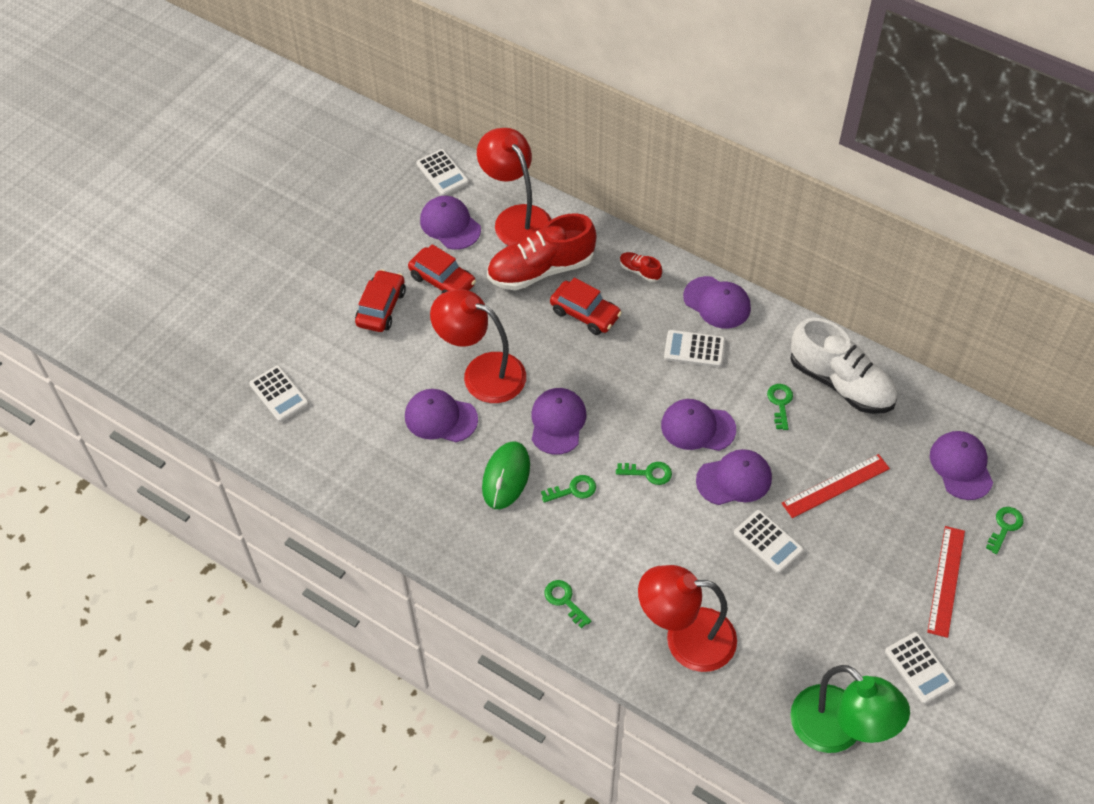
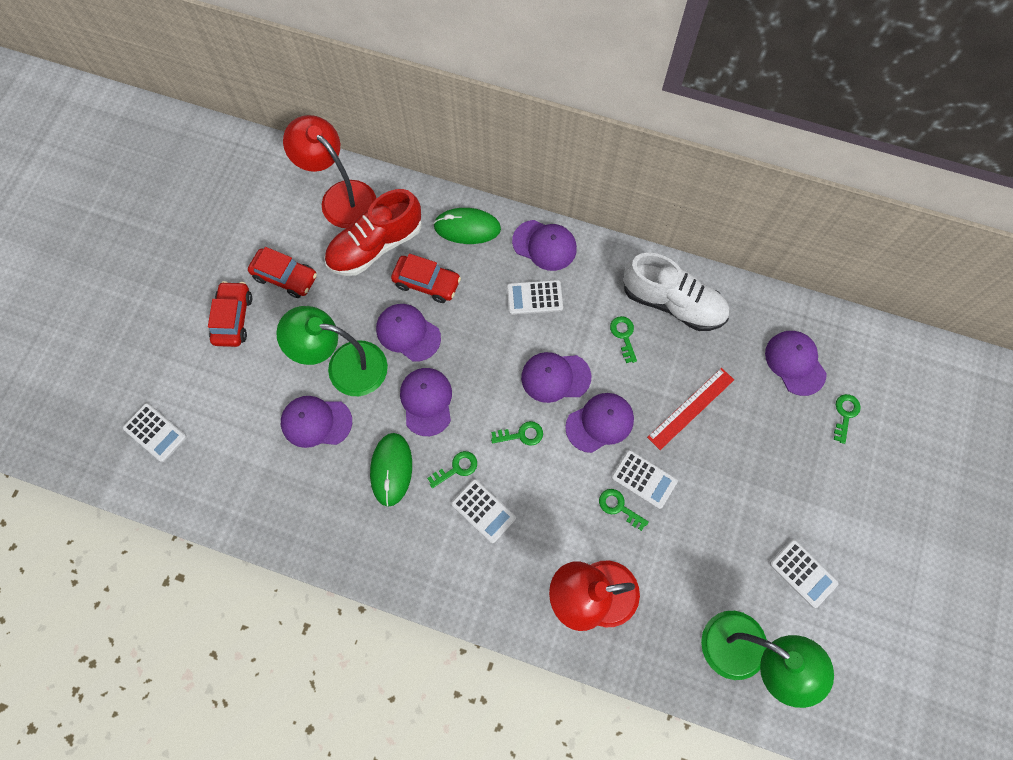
camera: 15 degrees left, 15 degrees up
(442, 173) = (260, 163): white calculator -> white calculator (483, 511)
(450, 225) = (279, 216): purple cap -> purple cap (408, 333)
(482, 373) = (344, 366): red lamp -> green lamp
(564, 600) = (474, 584): green key -> green key (618, 507)
(639, 271) = (467, 228): red shoe -> green mouse
(946, 580) = (806, 480): red ruler -> none

